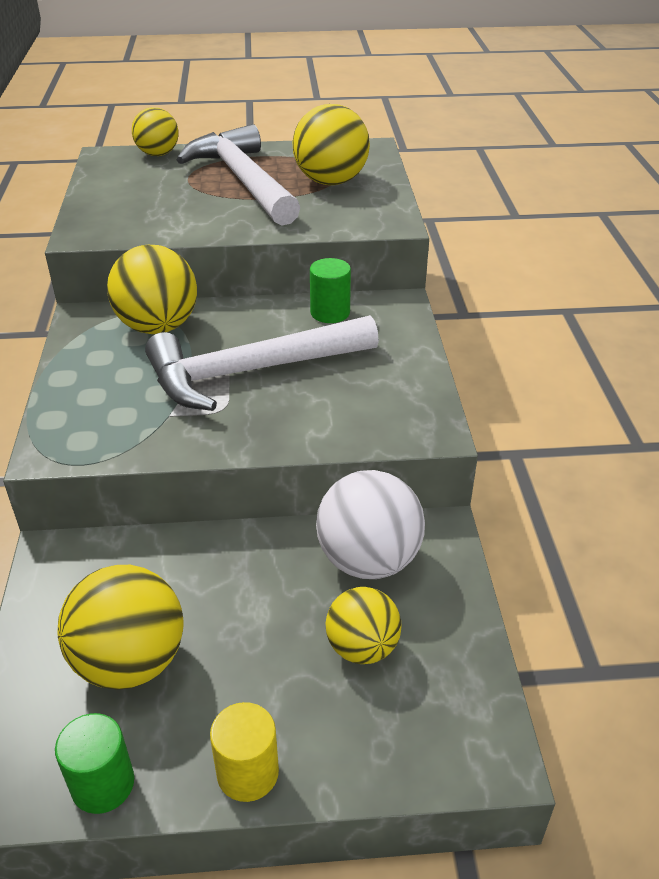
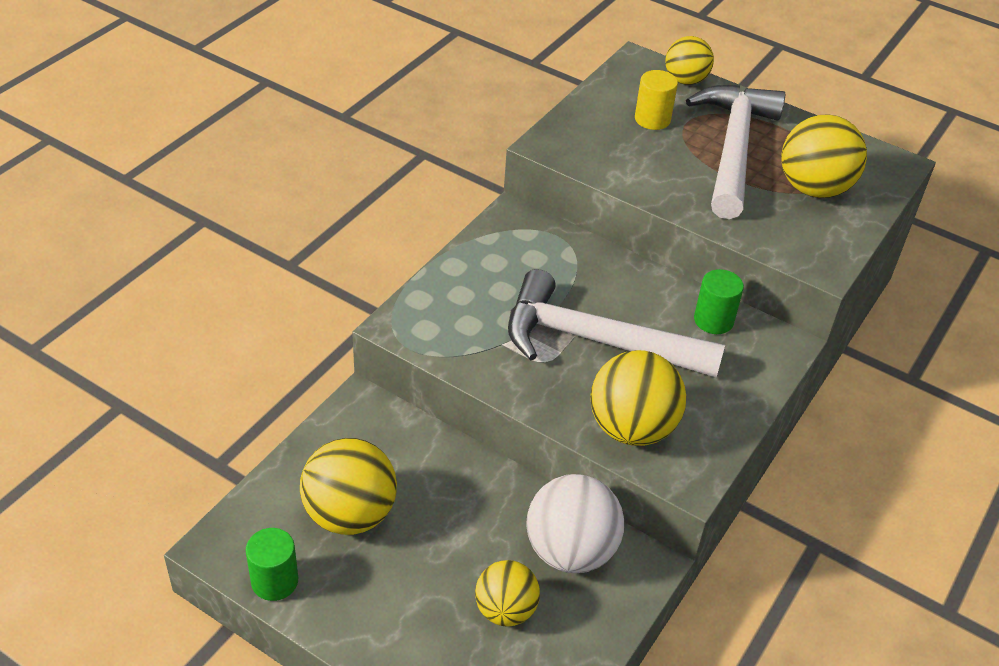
camera: 35 degrees right, 5 degrees up
(158, 326) = (561, 257): yellow ball -> yellow ball (632, 428)
(248, 773) = (360, 636): yellow cylinder -> yellow cylinder (652, 119)

